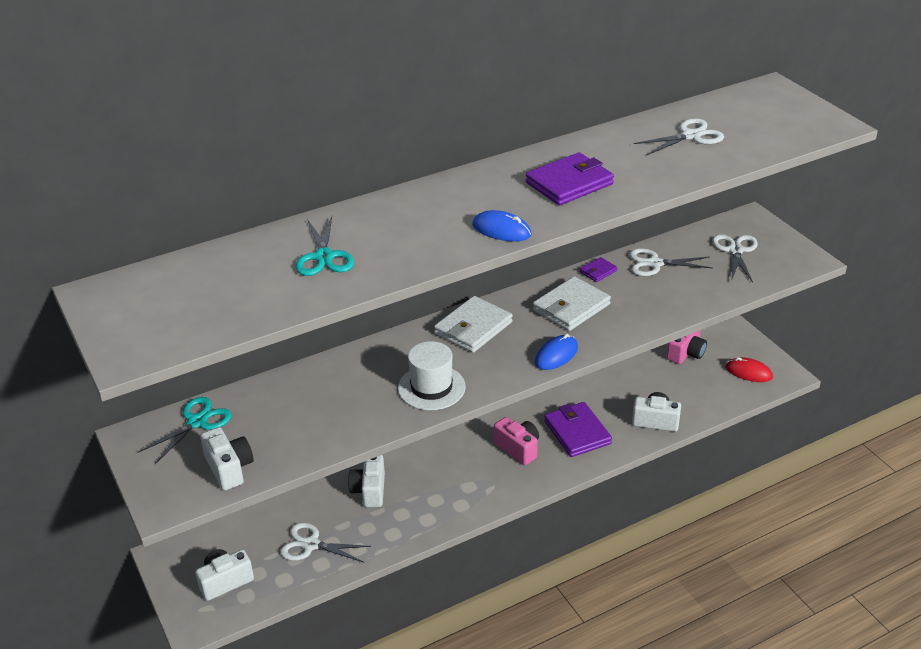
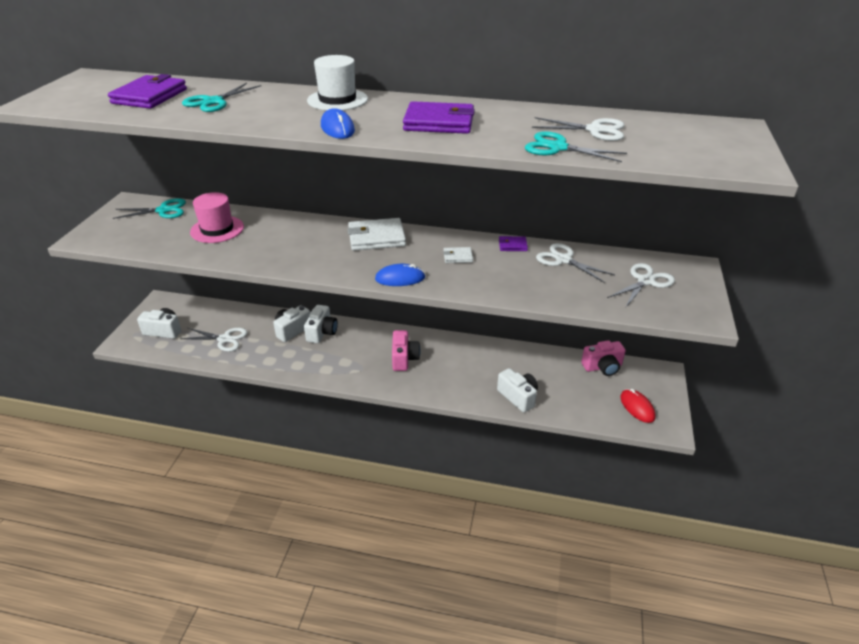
camera: 40 degrees right, 0 degrees up
(229, 468) = (136, 239): white camera -> white camera (322, 332)
(300, 408) = (217, 229): none -> pink hat
(311, 545) = (224, 339): white scissors -> white scissors turned 135 degrees clockwise
(431, 387) = (297, 256): white hat -> white hat (337, 100)
(571, 307) = (457, 257): white wallet -> white wallet, size x0.50
(577, 432) = (454, 372): purple wallet -> purple wallet (149, 96)
(696, 167) = (557, 148): none -> turquoise scissors

